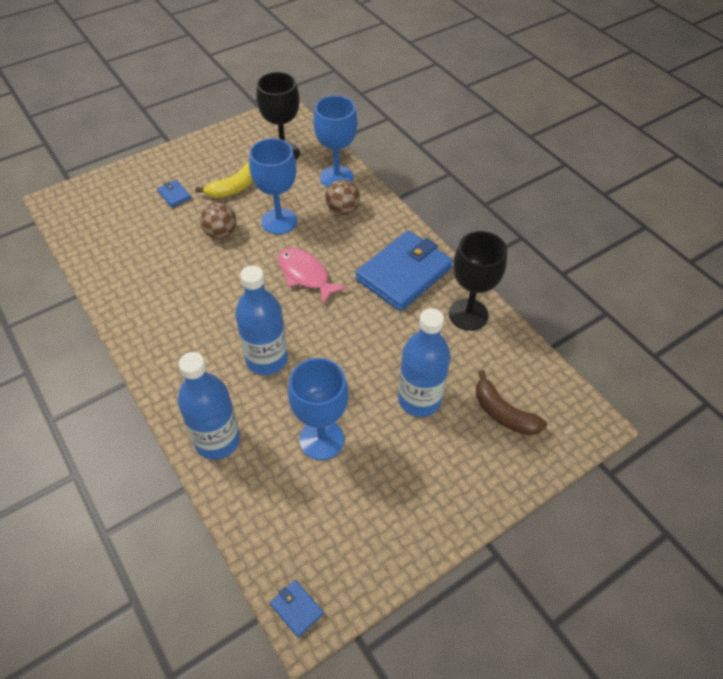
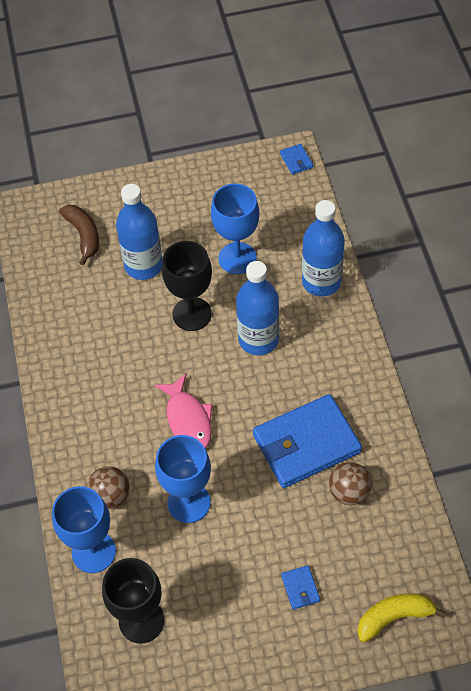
camera: 155 degrees left, 5 degrees up
(220, 233) = (260, 506): brown ball -> brown ball (349, 492)
(234, 188) = (224, 576): yellow banana -> yellow banana (394, 617)
(404, 274) = (89, 389): blue wallet -> blue wallet (306, 444)
(468, 314) = (55, 327): black goblet -> black goblet (192, 314)

